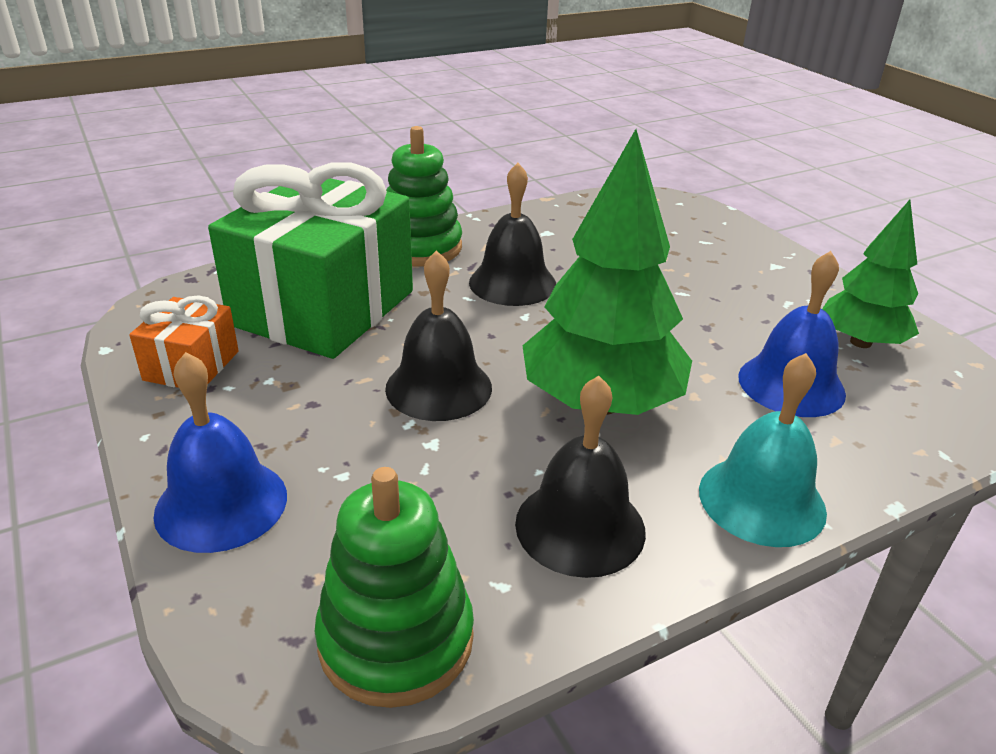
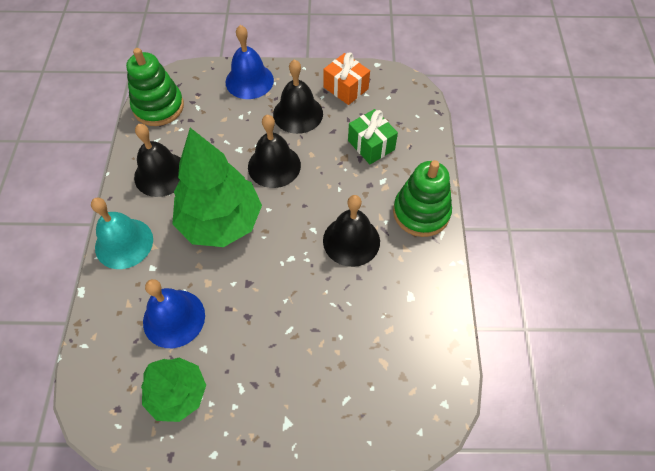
camera: 120 degrees right, 25 degrees up
(292, 401) = (298, 114): none -> black bell
(323, 308) = (371, 145): green gift -> green gift, size x0.46

